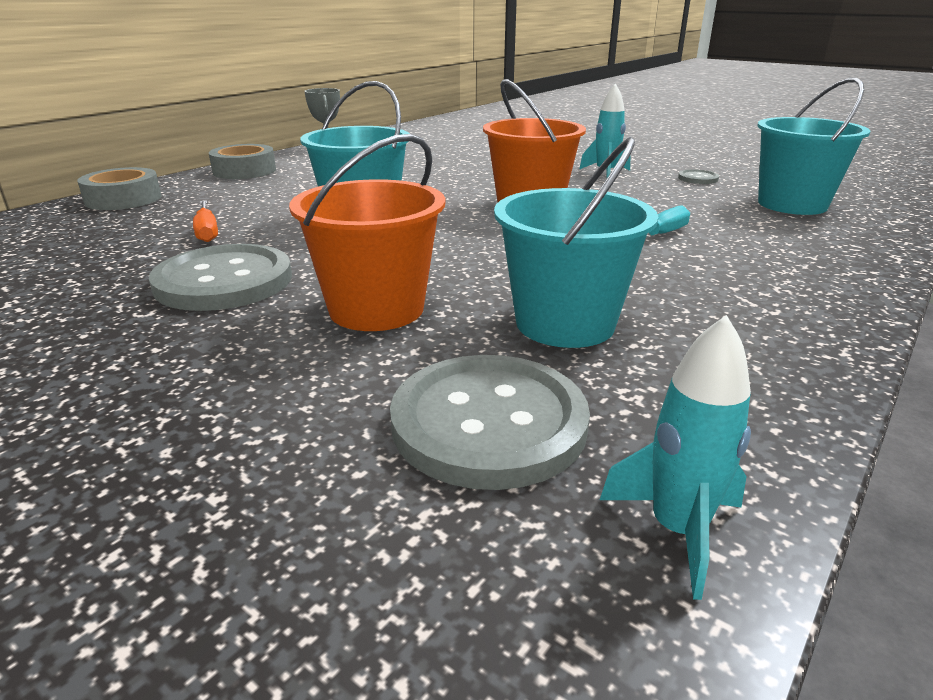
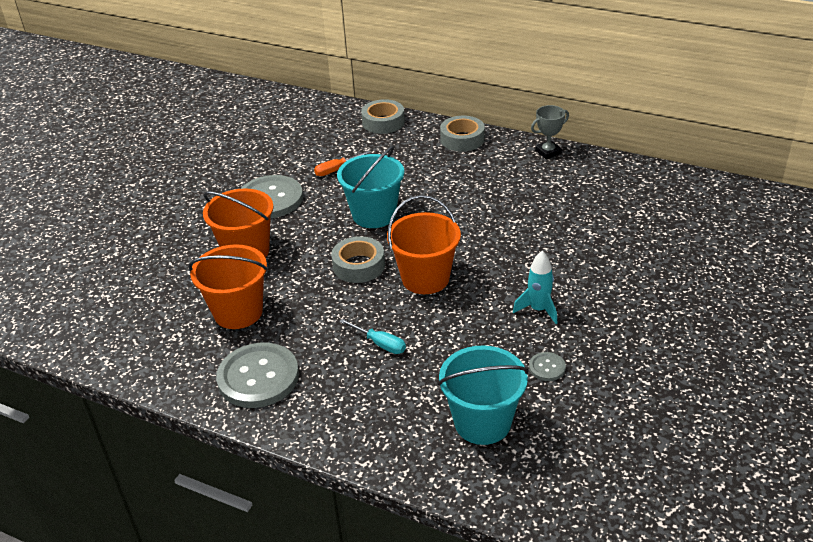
camera: 80 degrees right, 10 degrees up
(480, 234) = (358, 266): none -> grey tape
(489, 423) = (154, 300): grey button -> grey button (258, 377)
(565, 323) = (238, 312): turquoise bucket -> orange bucket
(677, 530) = (96, 348): turquoise rocket -> none

